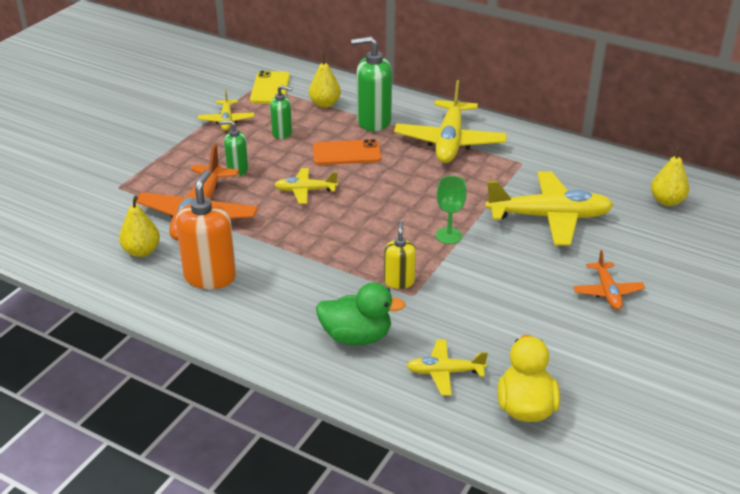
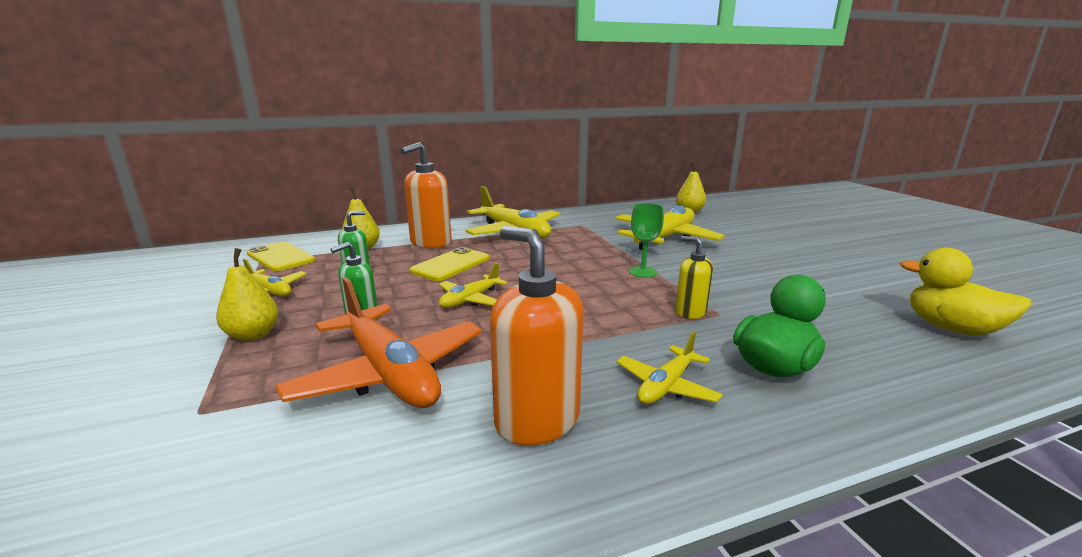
camera: 50 degrees left, 15 degrees down
(141, 251) = (382, 459): yellow pear -> yellow pear (253, 335)
(346, 153) = (451, 265): orange phone -> yellow phone
(373, 121) = (430, 243): green soap dispenser -> orange soap dispenser
(445, 372) = (874, 344): yellow plane -> yellow plane (666, 386)
(607, 292) = (784, 253): orange plane -> none

